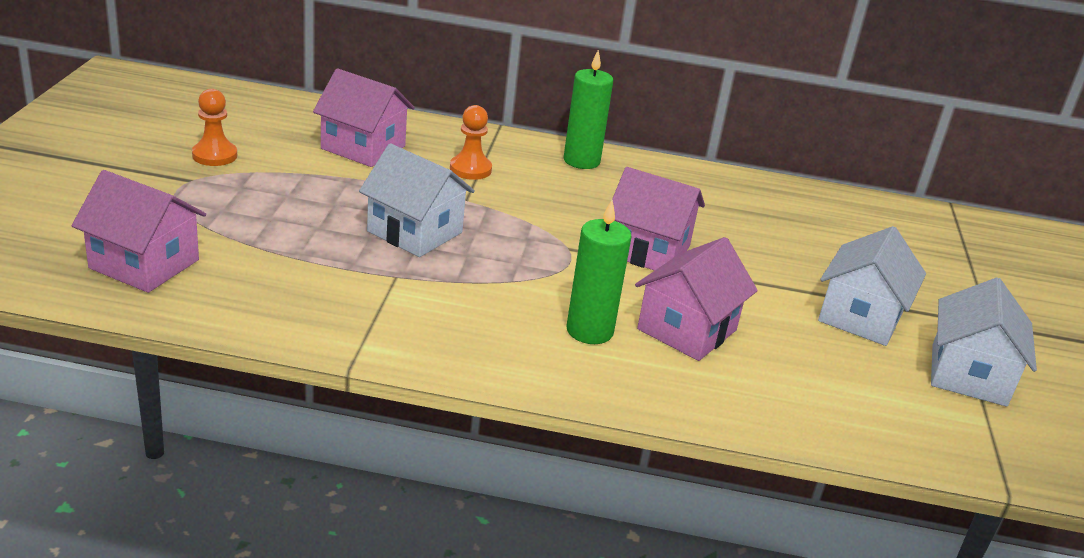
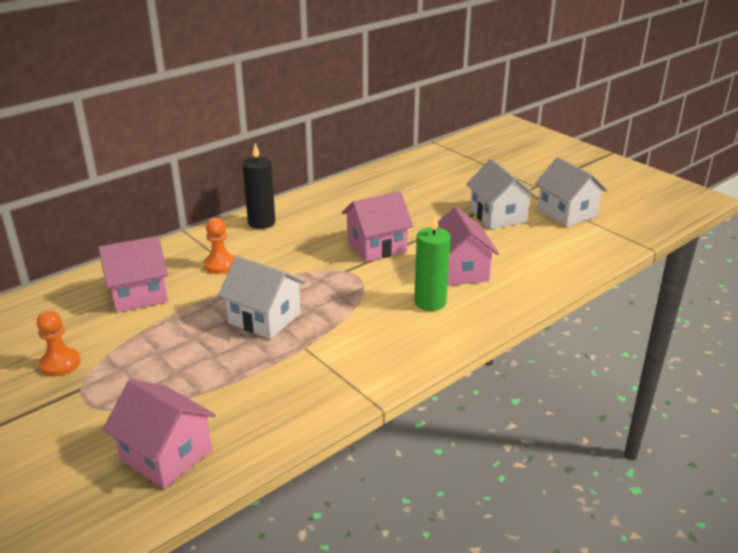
camera: 45 degrees left, 0 degrees up
(144, 264) = (166, 455): pink house -> pink house turned 60 degrees clockwise
(415, 232) = (264, 318): white house -> white house turned 45 degrees clockwise
(581, 161) = (261, 222): green candle -> black candle

